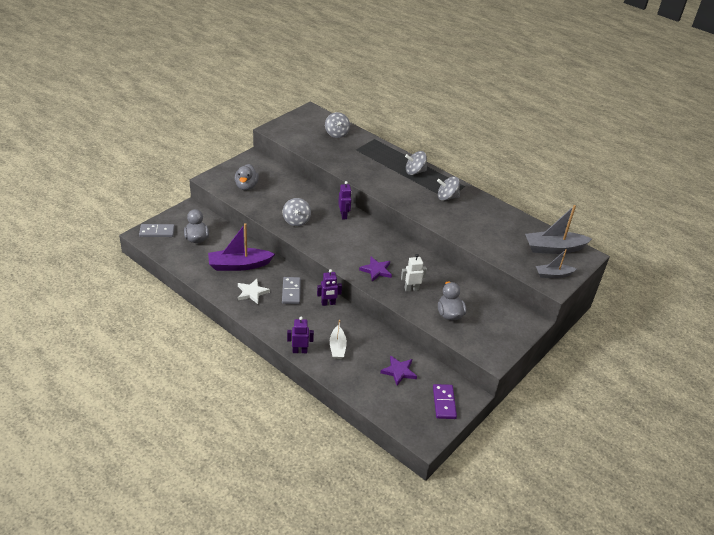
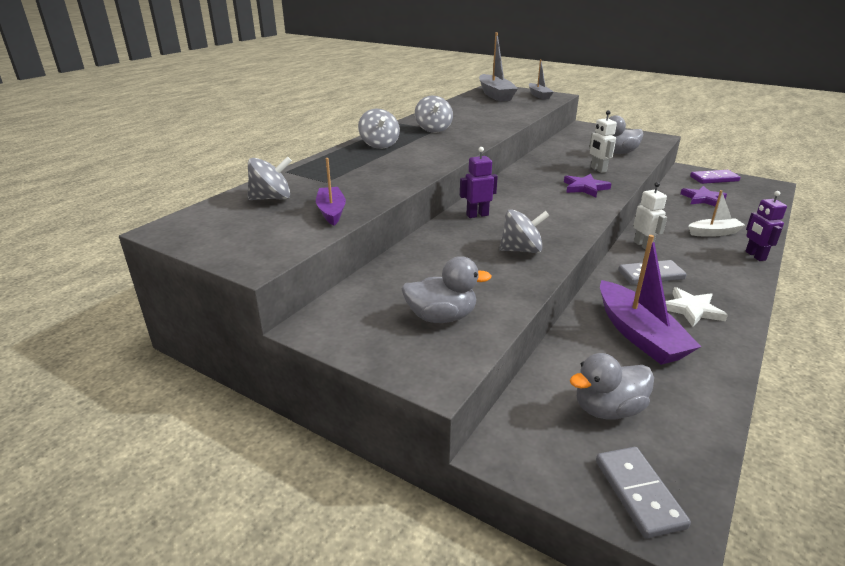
camera: 95 degrees left, 10 degrees down
(315, 148) = (331, 211): none -> purple boat
(328, 303) = (643, 245): purple robot -> white robot

